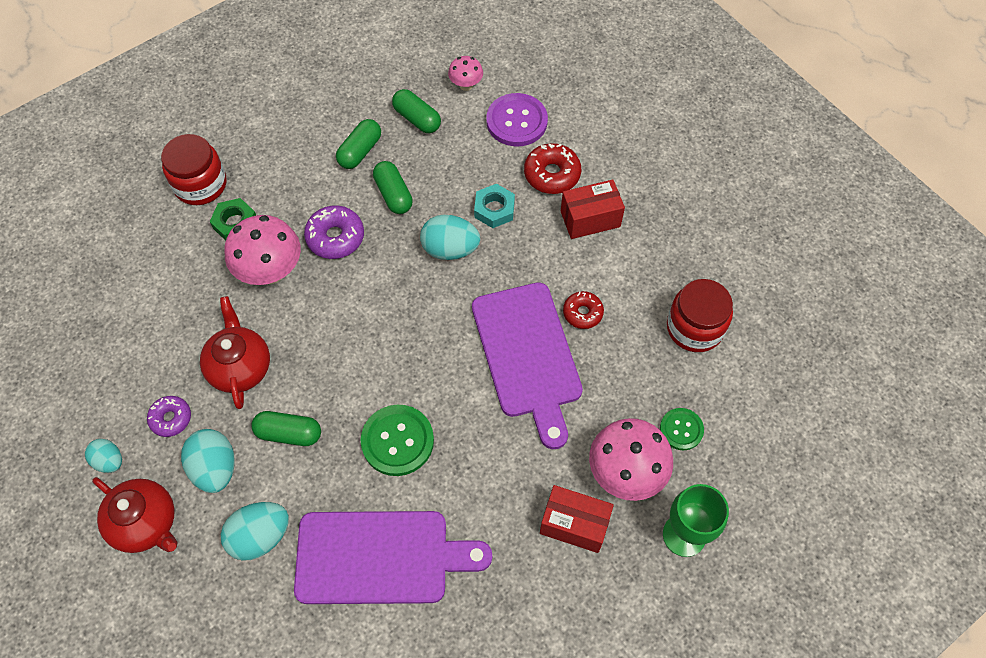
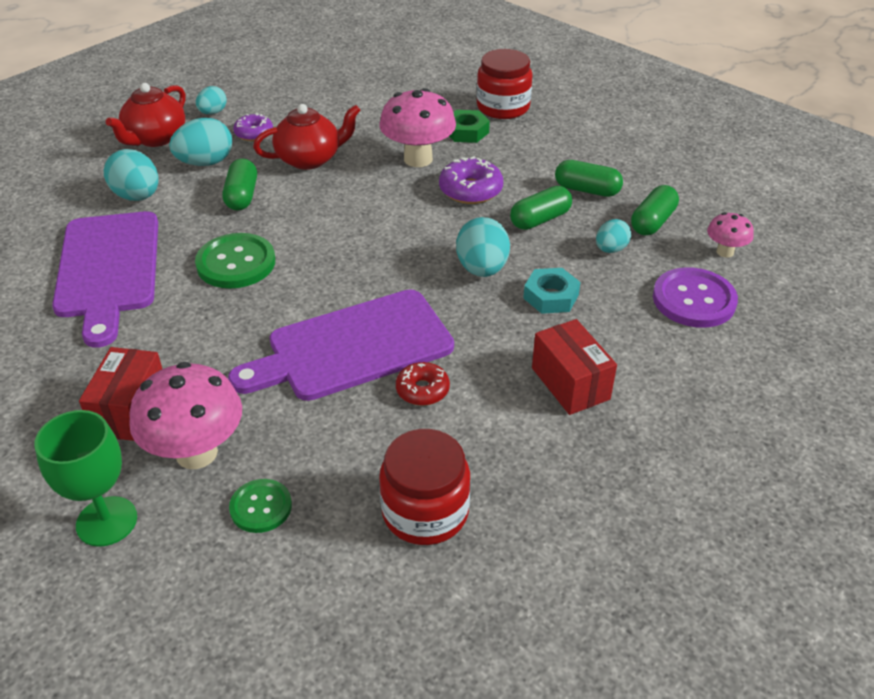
camera: 80 degrees right, 20 degrees down
(445, 156) = (610, 249): none -> turquoise egg
(552, 174) = (626, 340): red donut -> none

